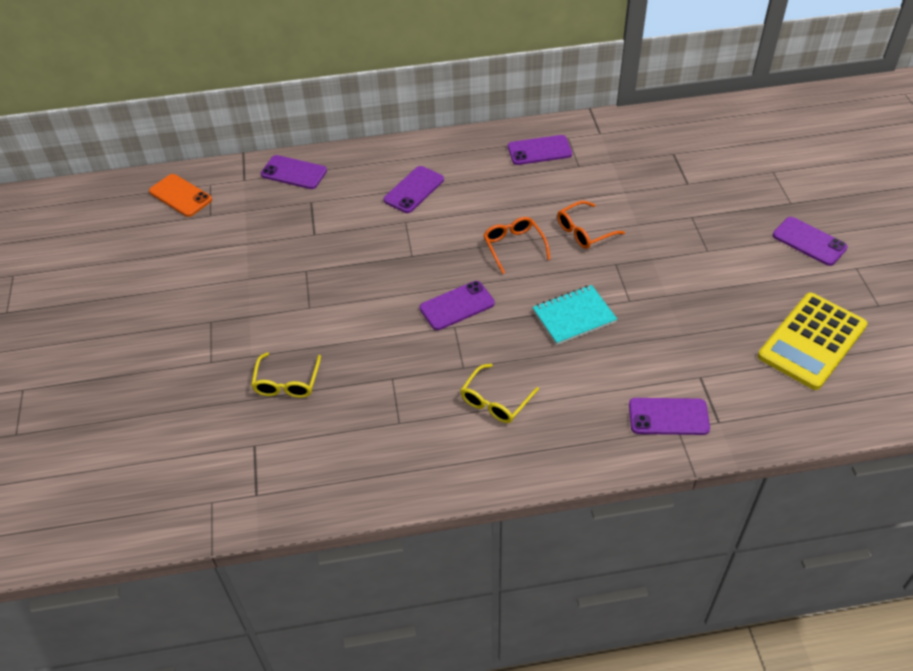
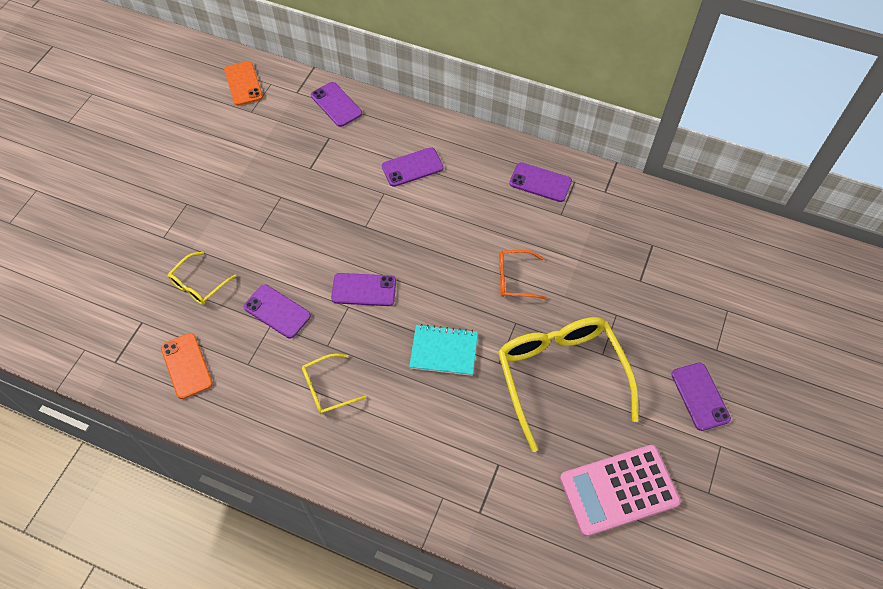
camera: 30 degrees right, 10 degrees up
(337, 457) = (186, 366): none -> orange phone
(514, 246) = (448, 261): orange glasses -> none
(668, 417) = (444, 483): purple phone -> purple phone (277, 311)
(689, 284) = (560, 376): none -> yellow glasses
(812, 341) = (619, 490): yellow calculator -> pink calculator

